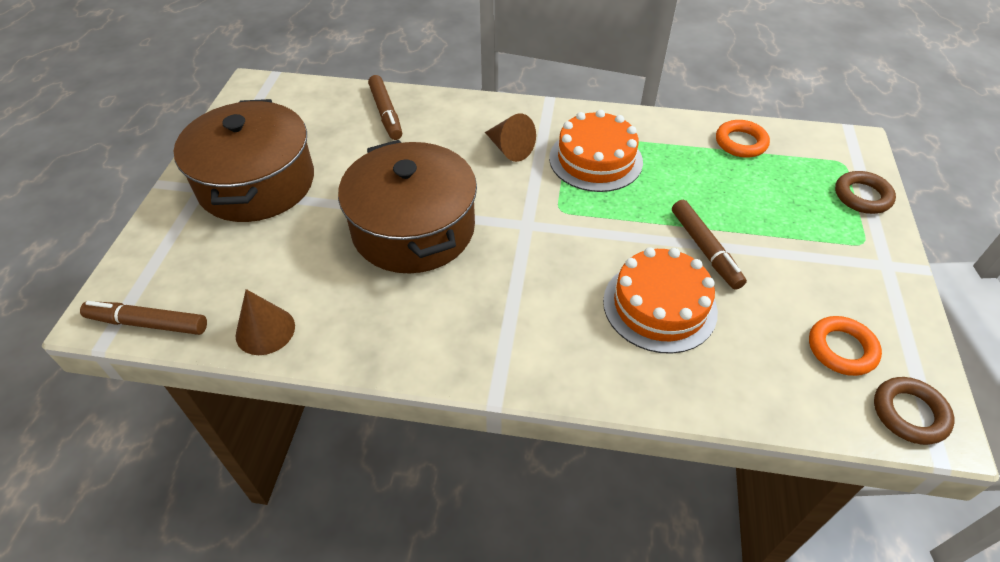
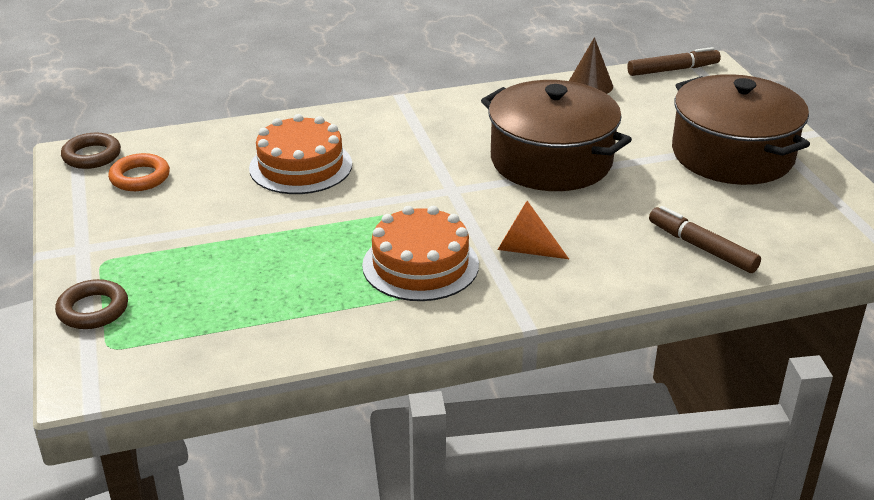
camera: 155 degrees right, 15 degrees down
(509, 149) = (525, 249): brown cone -> orange cone
(705, 249) = (270, 214): brown marker -> none
(740, 143) = (248, 336): orange ring -> none

